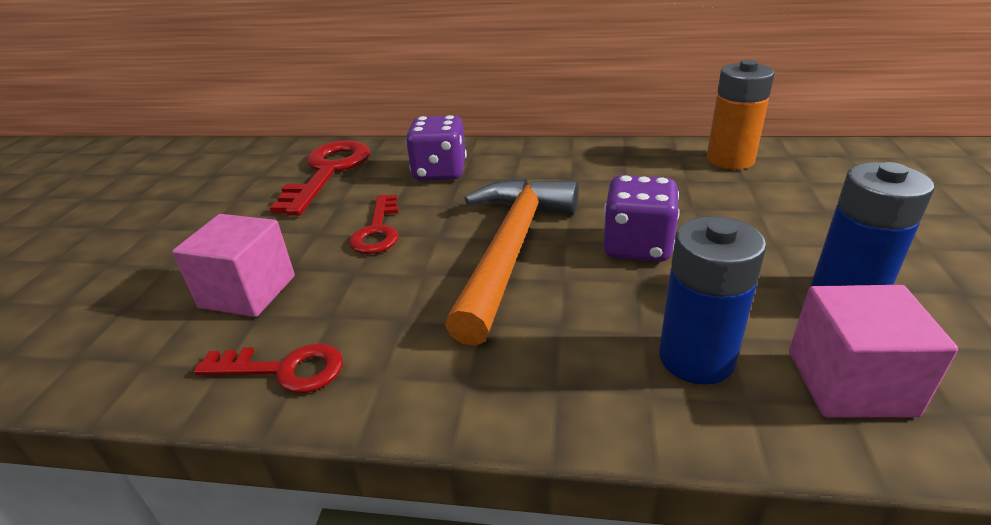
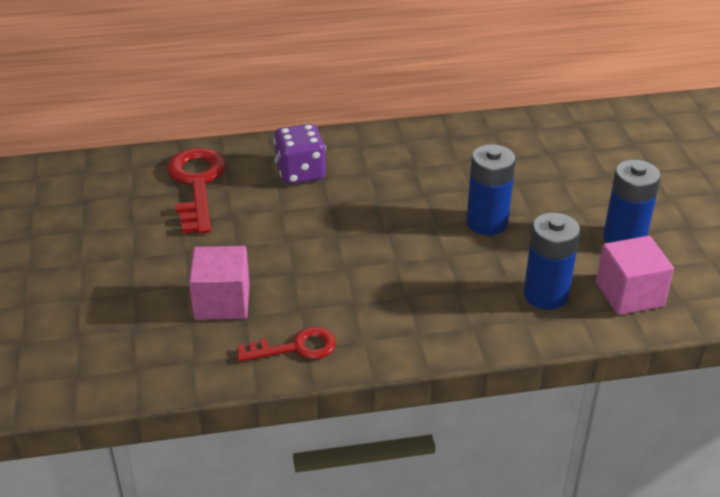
camera: 20 degrees left, 5 degrees up
(378, 230) = (285, 236): red key -> none
(510, 250) = (399, 239): orange hammer -> none
(637, 246) = (487, 223): purple dice -> blue battery
(730, 160) = (532, 133): orange battery -> none

